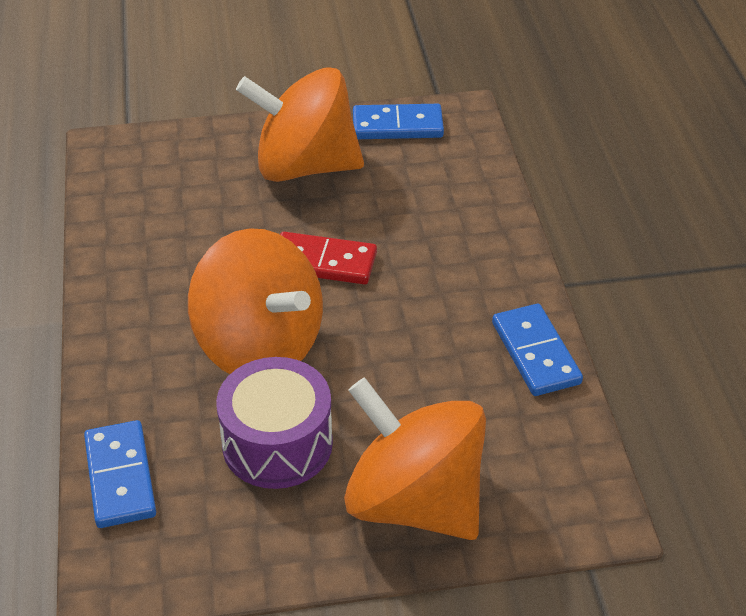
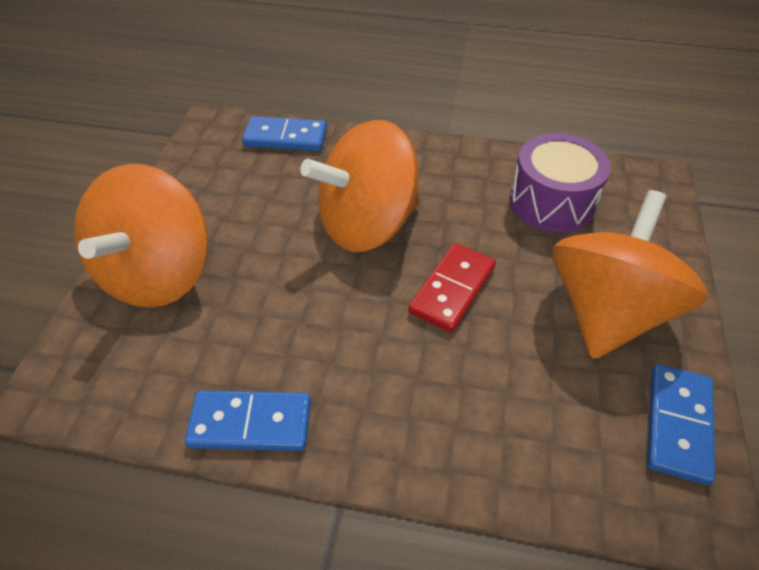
camera: 110 degrees right, 5 degrees up
(277, 443) = (264, 213): purple drum -> purple drum (552, 202)
(414, 501) = (158, 274): orange spinning top -> orange spinning top turned 135 degrees clockwise

